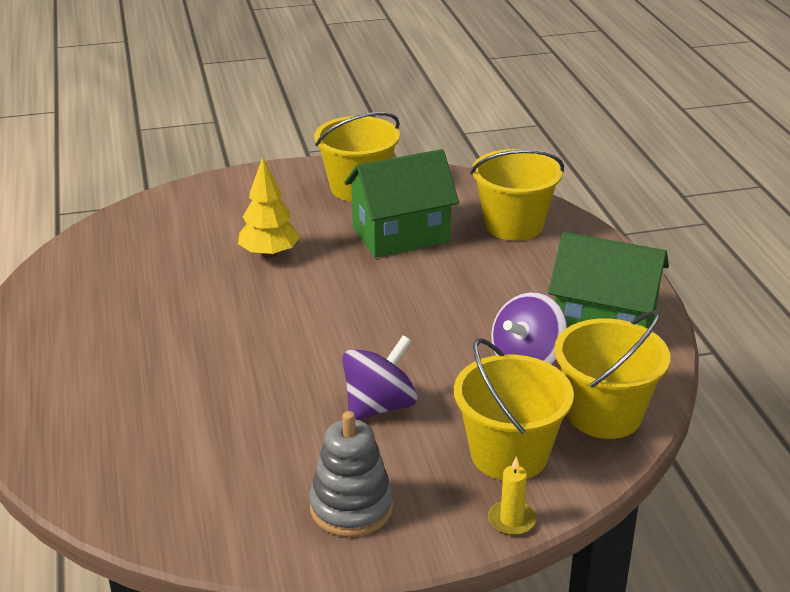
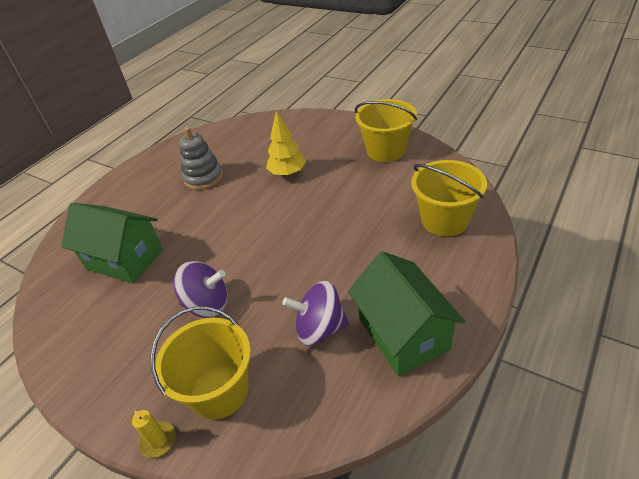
camera: 50 degrees right, 10 degrees up
(351, 507) = (111, 361): grey stacking toy -> grey stacking toy (203, 178)
(400, 235) = (368, 193): green house -> green house (125, 259)
(604, 414) = (308, 407): yellow bucket -> none

